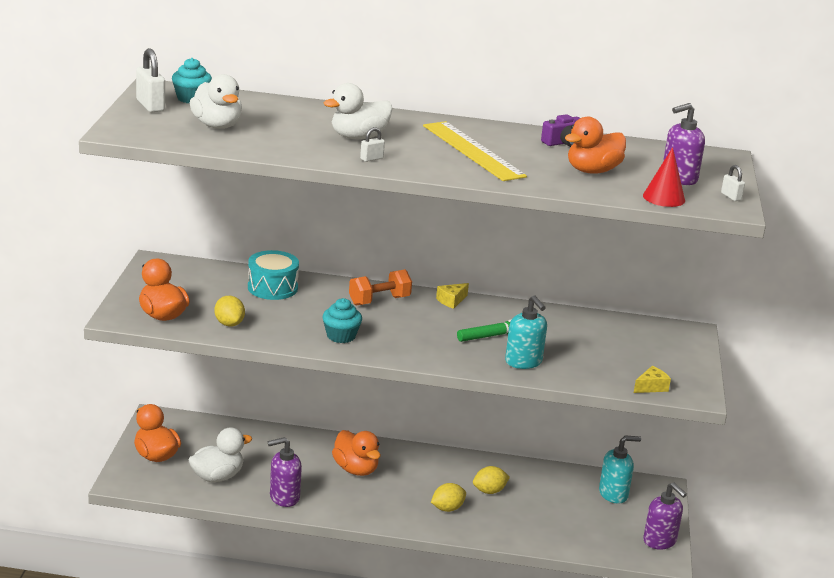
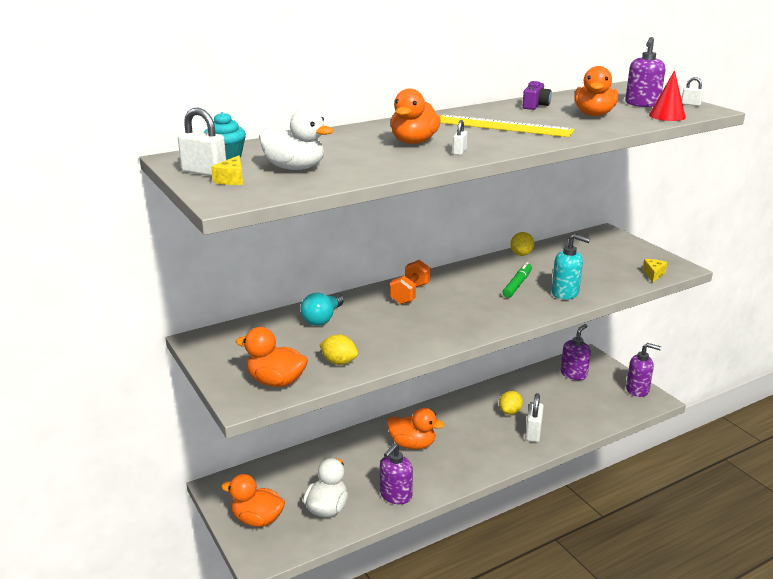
camera: 35 degrees left, 0 degrees up
(272, 288) = (322, 318): turquoise drum -> turquoise light bulb
(341, 336) = (431, 331): turquoise cupcake -> none
(358, 137) = (414, 142): white duck -> orange duck
(447, 508) = (505, 439): yellow lemon -> yellow lemon (521, 254)
(451, 301) = (452, 273): yellow cheese -> yellow cheese (231, 179)
(483, 518) = (533, 433): none -> white padlock
(613, 494) = (573, 374): turquoise soap dispenser -> purple soap dispenser

